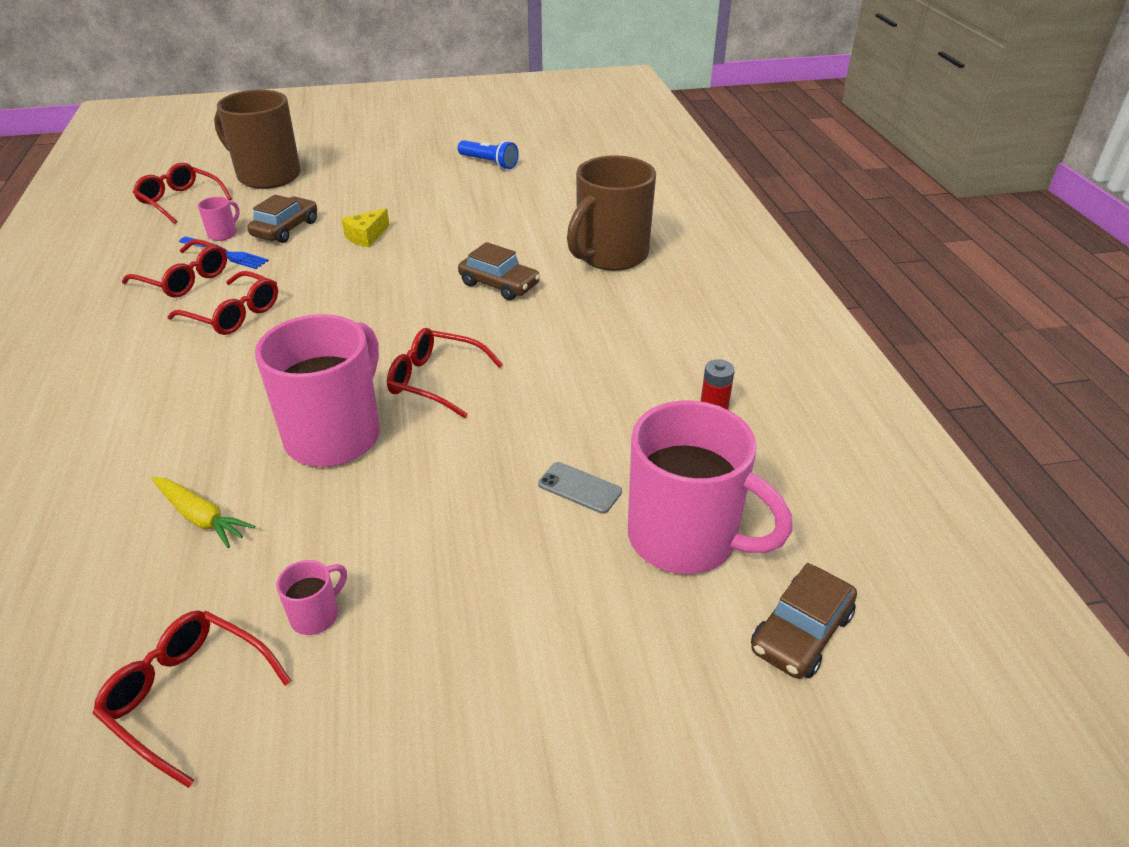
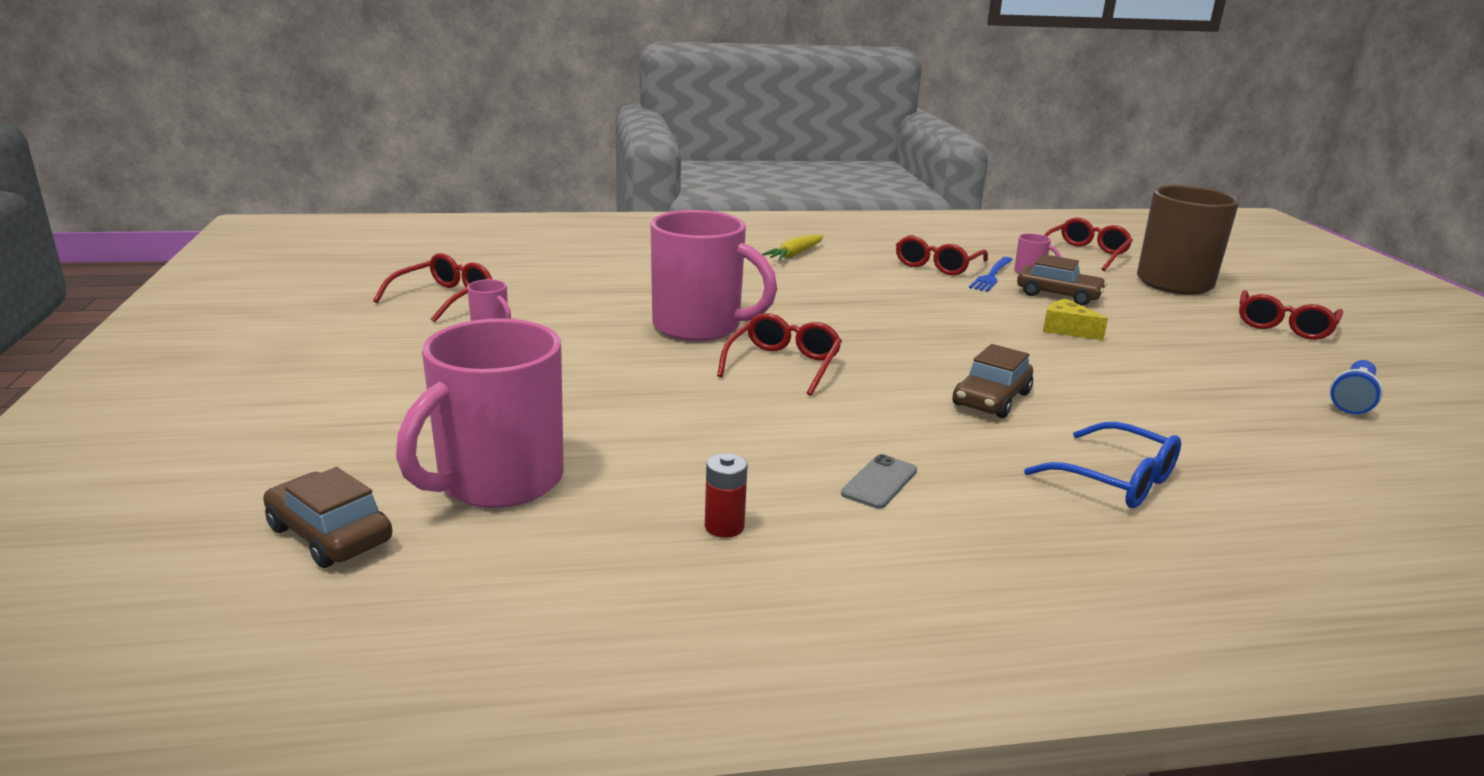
camera: 90 degrees right, 15 degrees down
(201, 517) = (609, 291): yellow carrot -> yellow carrot (794, 255)
(233, 314) = (884, 284): red glasses -> red glasses (1284, 326)
(579, 488) = (596, 429): grey phone -> grey phone (879, 482)
(610, 256) = (1115, 480): brown mug -> blue glasses

